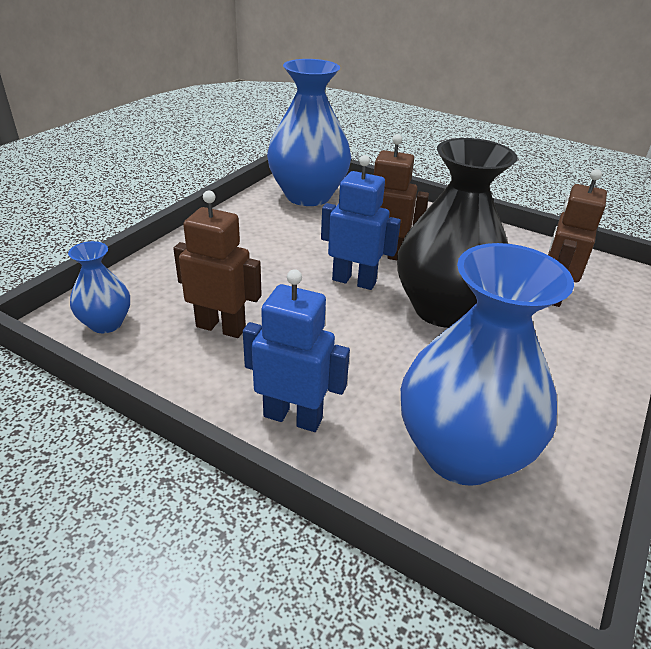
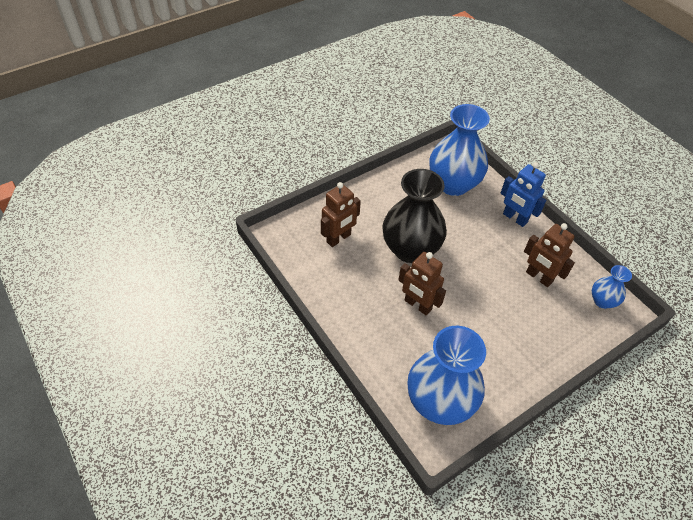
camera: 155 degrees left, 15 degrees up
(354, 281) = (450, 287): blue robot -> none

